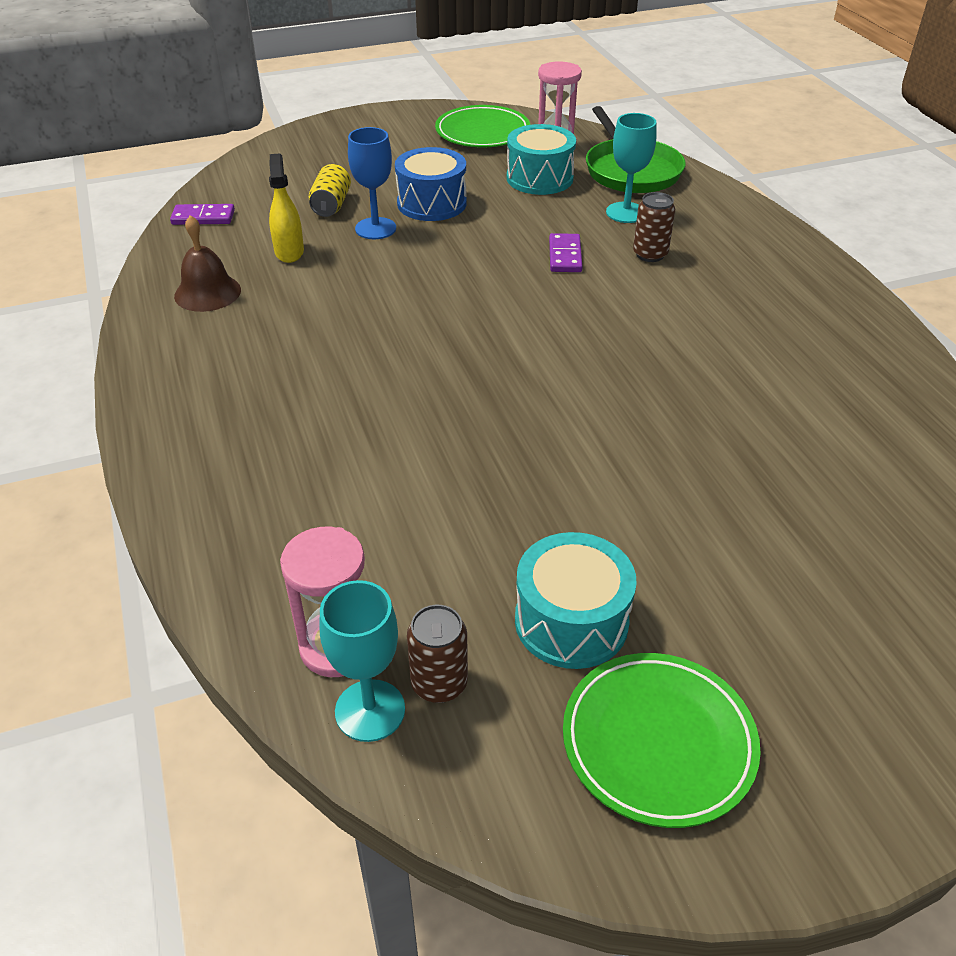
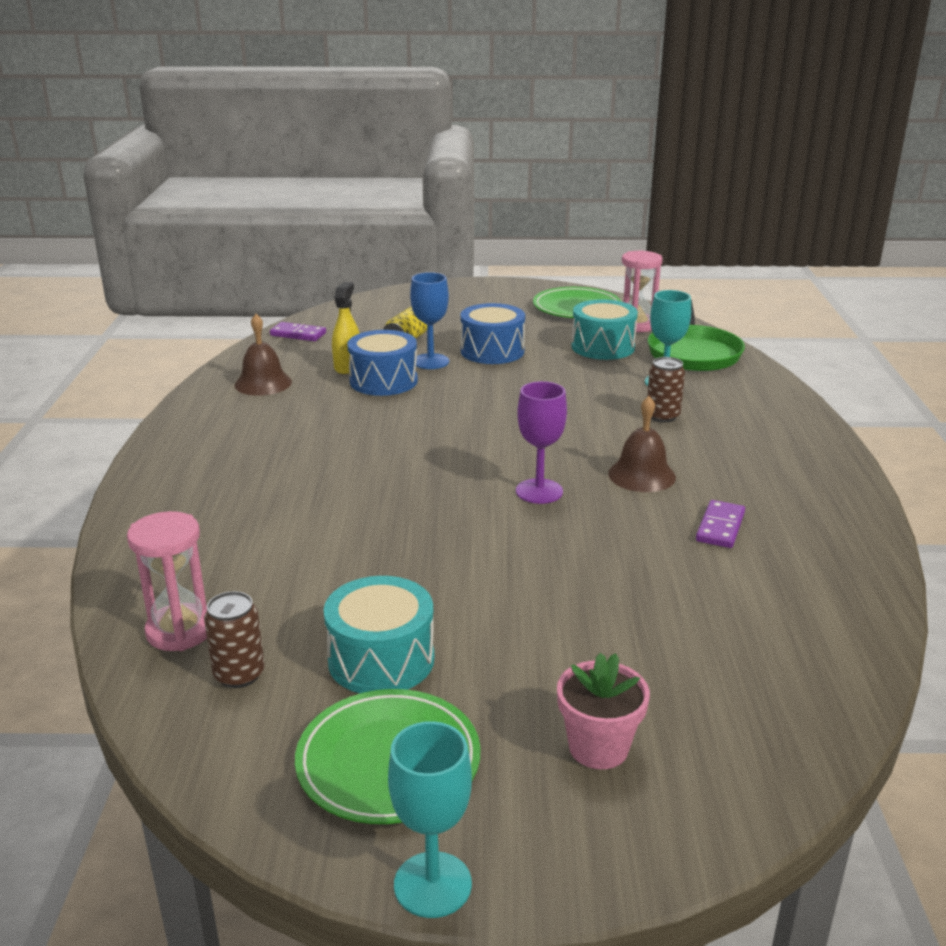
camera: 20 degrees right, 15 degrees down
(341, 264) = (383, 381): none -> blue drum
(370, 710) = (171, 678): turquoise goblet -> turquoise goblet (432, 884)
(565, 256) = (582, 405): purple domino -> purple domino (720, 527)
(591, 373) = (539, 491): none -> purple goblet
(675, 331) = (641, 475): none -> brown bell
(835, 662) = (598, 747): none -> pink flower pot

